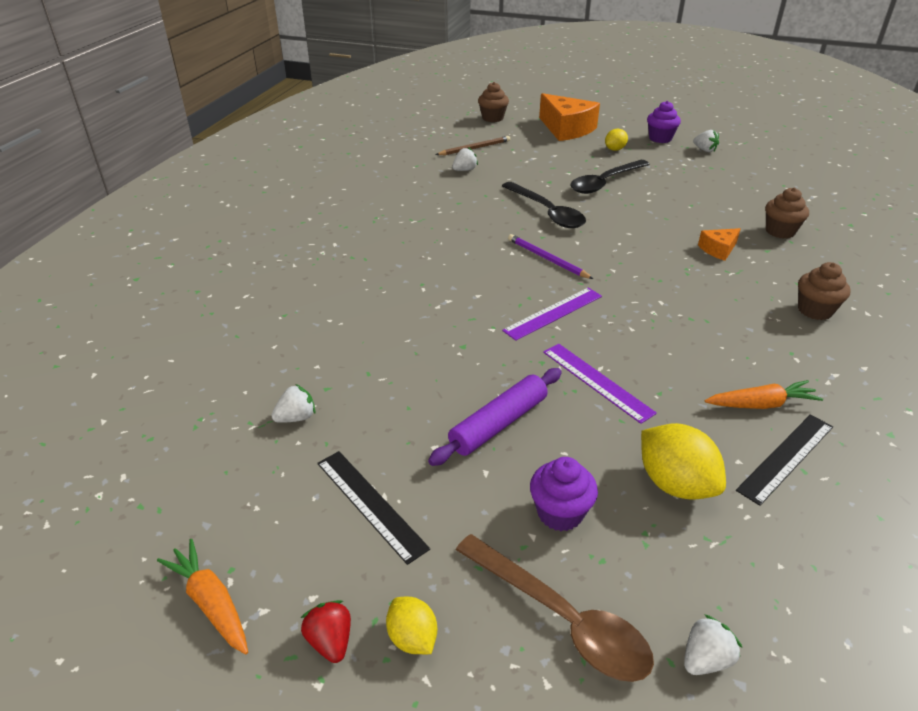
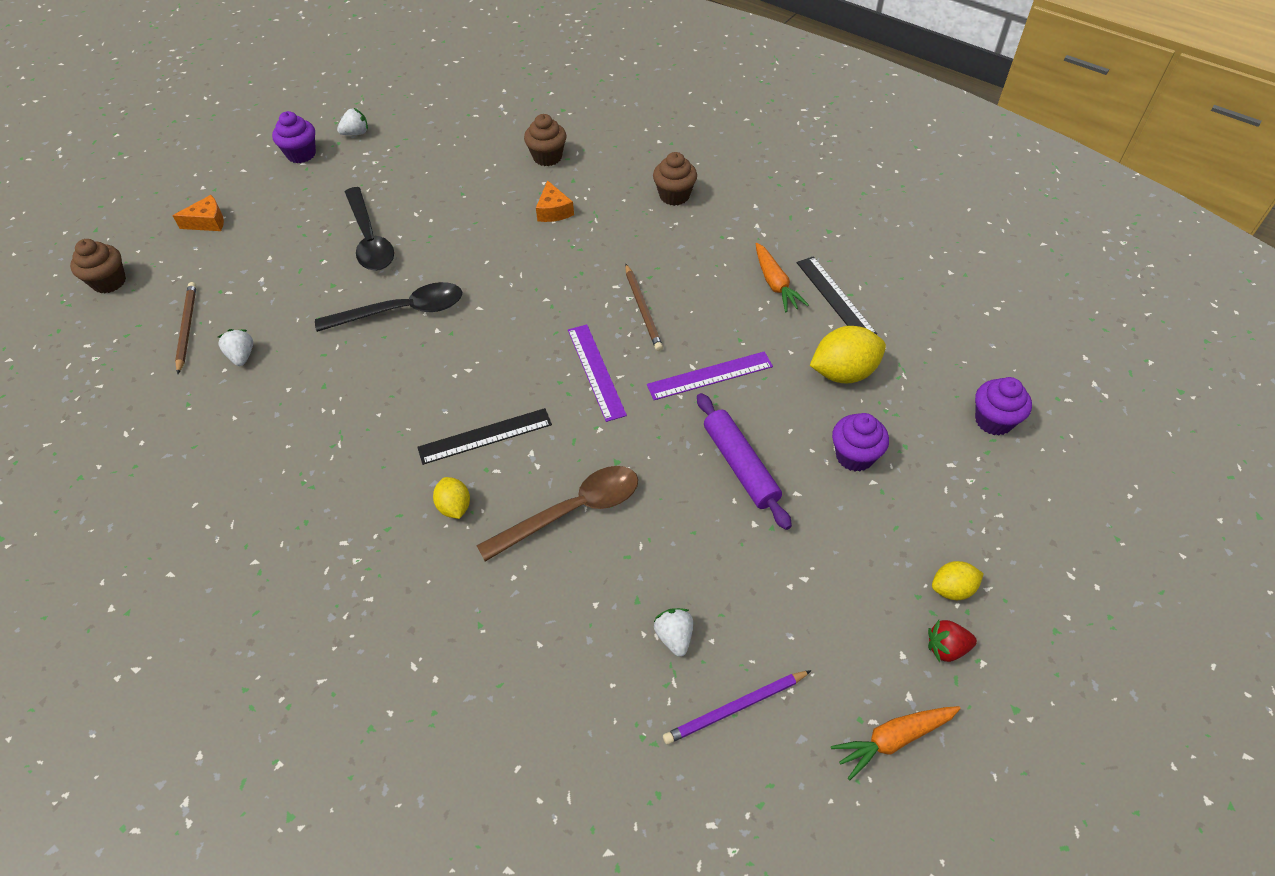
camera: 70 degrees left, 15 degrees up
(370, 504) = (811, 591): black ruler -> black ruler (485, 436)
(547, 259) = (498, 343): purple pencil -> purple pencil (736, 708)
(561, 618) = (950, 488): brown spoon -> brown spoon (572, 511)
(566, 129) = (208, 222): orange cheese -> orange cheese, size x0.50
(614, 149) = (297, 201): yellow lemon -> yellow lemon (454, 507)
(646, 323) = (643, 309): none -> brown pencil
(705, 659) = (993, 420): white strawberry -> purple cupcake
(761, 404) = (775, 284): orange carrot -> orange carrot turned 150 degrees clockwise

